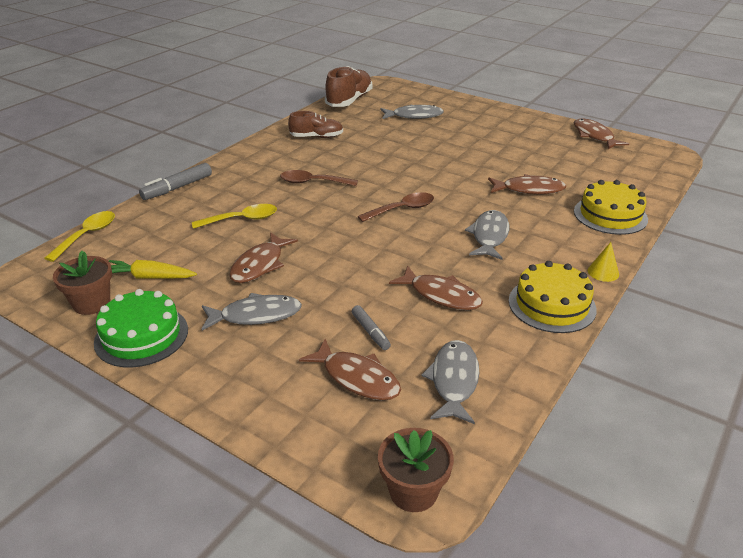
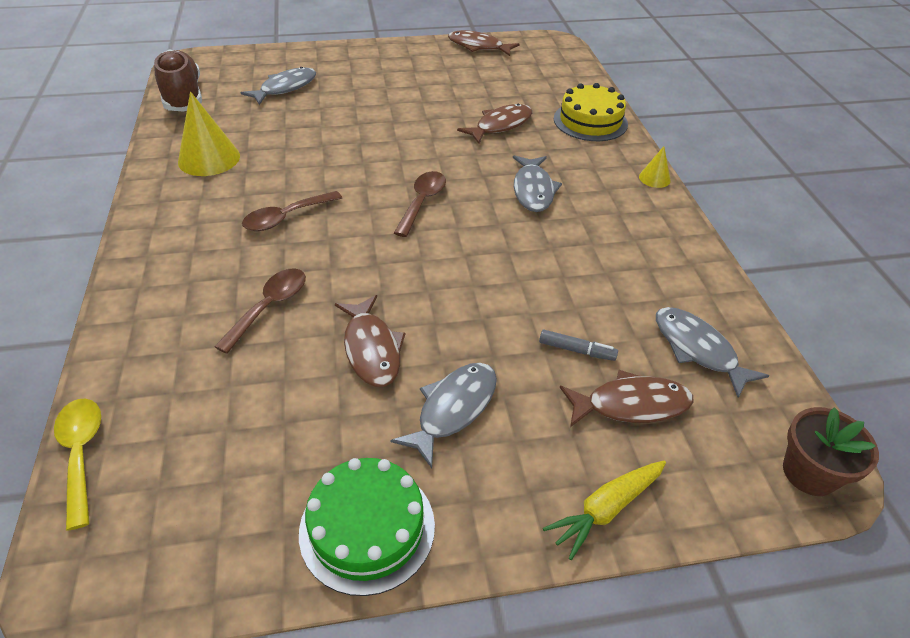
camera: 45 degrees left, 10 degrees up
(92, 303) = (238, 538): brown flower pot -> none
(150, 277) = (264, 450): yellow carrot -> yellow carrot (606, 509)
(177, 188) = (118, 312): grey marker -> none
(241, 219) = (269, 307): yellow spoon -> brown spoon
(316, 137) = (209, 158): brown shoe -> yellow cone
(441, 295) = (578, 273): brown fish -> none
(489, 236) = (533, 190): grey fish -> grey fish turned 150 degrees counterclockwise
(552, 305) = (663, 230): yellow cake -> none

